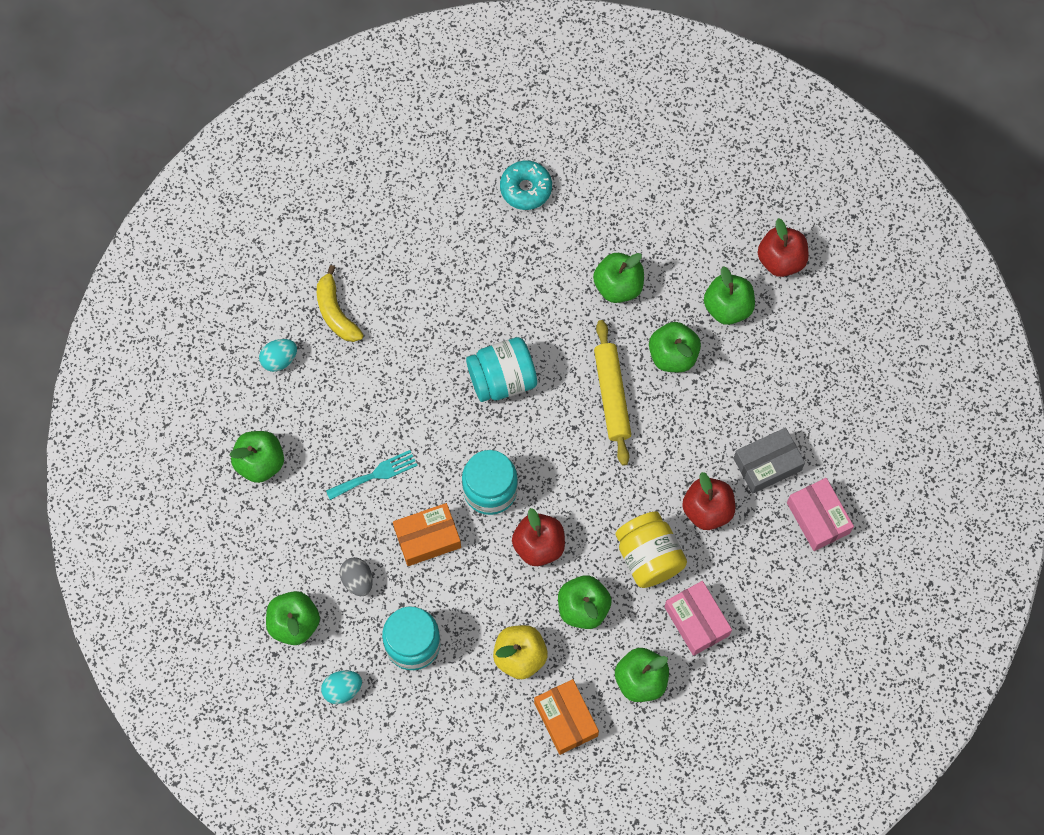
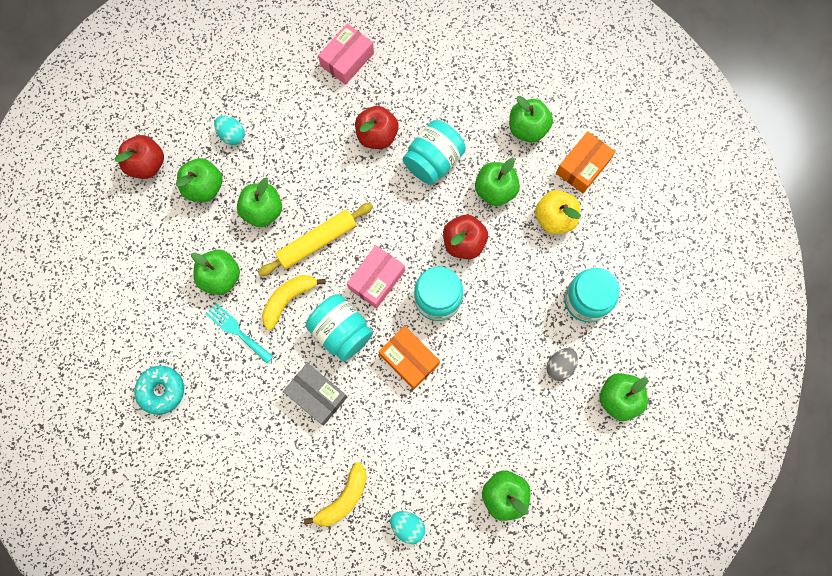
camera: 115 degrees left, 5 degrees up
(342, 689) = (648, 336): turquoise egg -> turquoise egg (232, 135)
(375, 474) = (468, 394): turquoise fork -> turquoise fork (237, 331)
(427, 538) = (499, 328): orange box -> orange box (409, 359)
(562, 342) = (288, 299): none -> yellow banana
(648, 557) = (433, 161): yellow jar -> turquoise jar
(696, 621) = (465, 109): pink box -> pink box (376, 279)
(767, 464) = (322, 109): grey box -> grey box (317, 395)

